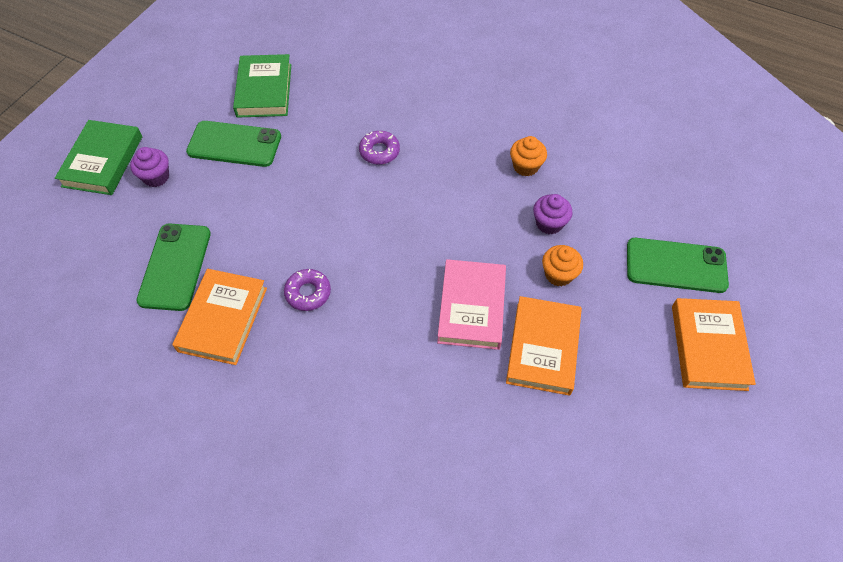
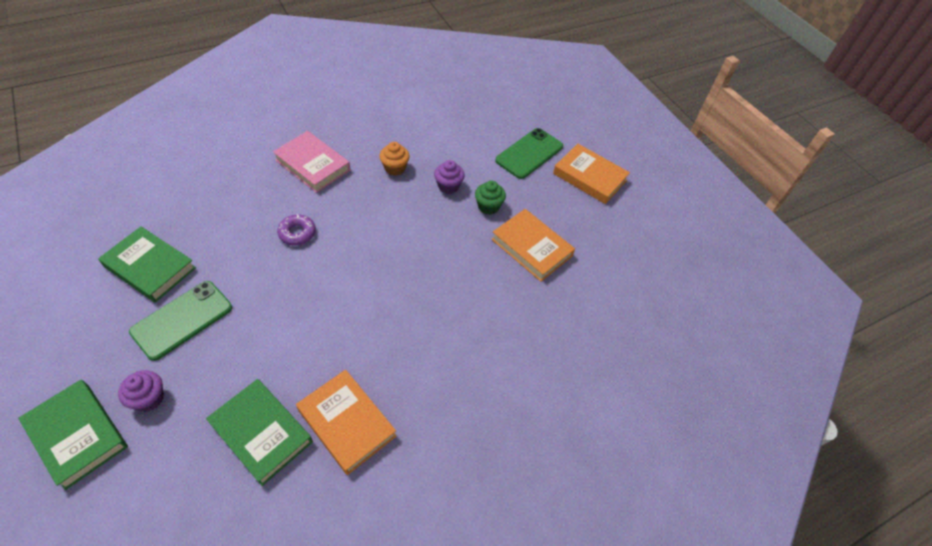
camera: 60 degrees left, 5 degrees down
(175, 266) = (262, 433): green phone -> green book
(308, 293) = (376, 351): purple donut -> none
(472, 307) = (473, 263): pink book -> pink book (313, 165)
(558, 274) = (488, 206): orange cupcake -> green cupcake

